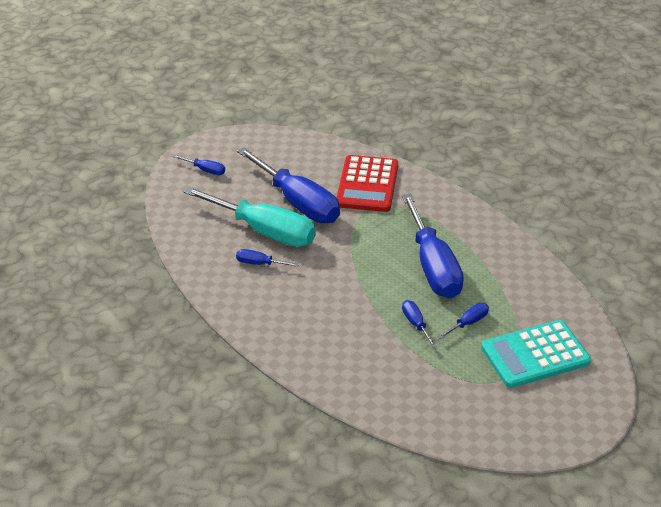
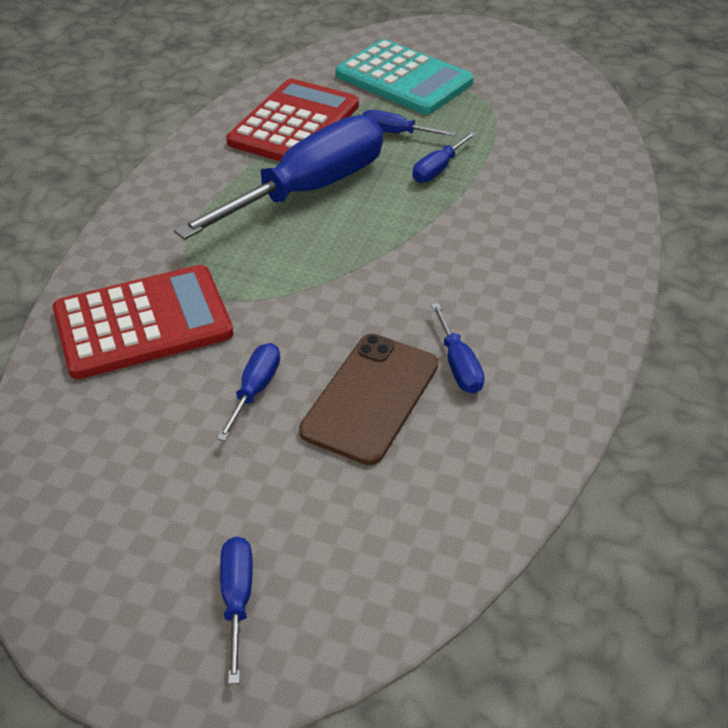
camera: 120 degrees left, 5 degrees up
(264, 231) = (370, 397): turquoise screwdriver -> brown phone
(298, 203) = (255, 389): blue screwdriver -> blue screwdriver, size x0.42
(508, 284) = (294, 124): none -> red calculator

